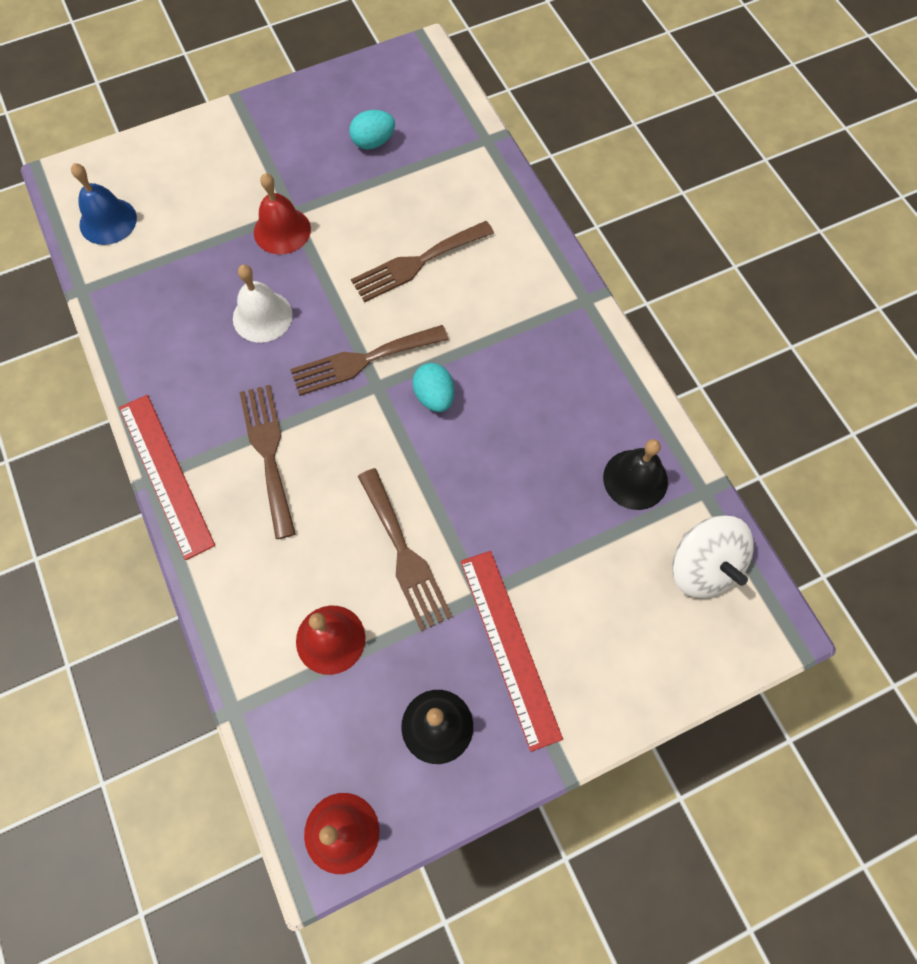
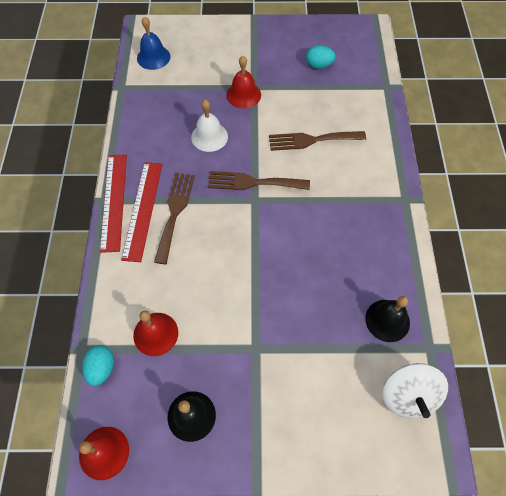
camera: 25 degrees right, 5 degrees down
(404, 554) = (222, 303): brown fork -> none
(434, 396) = (285, 219): turquoise egg -> turquoise egg (102, 368)
(509, 647) = (258, 388): red ruler -> red ruler (143, 210)

